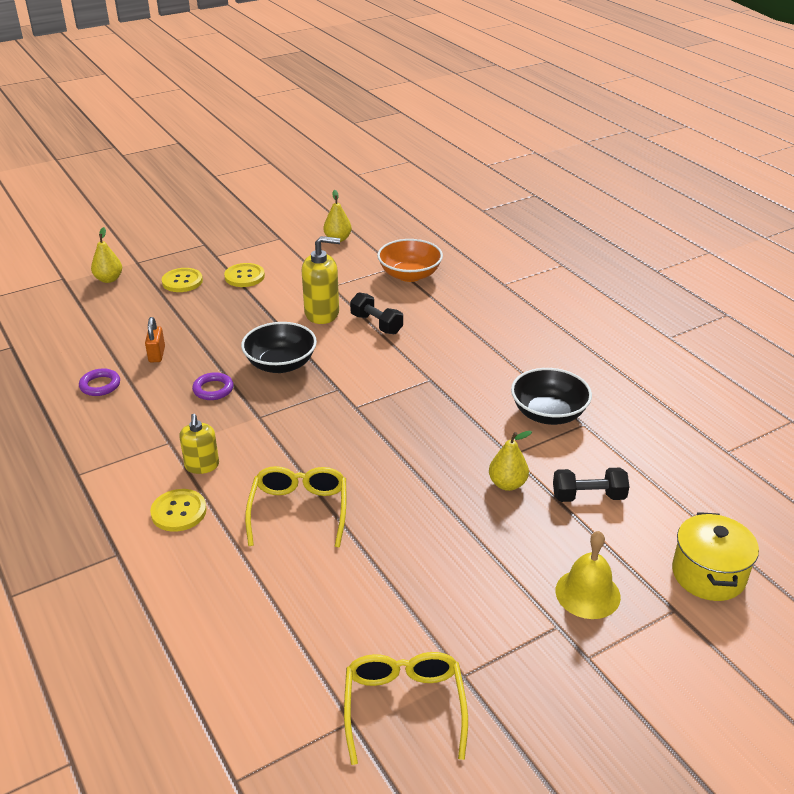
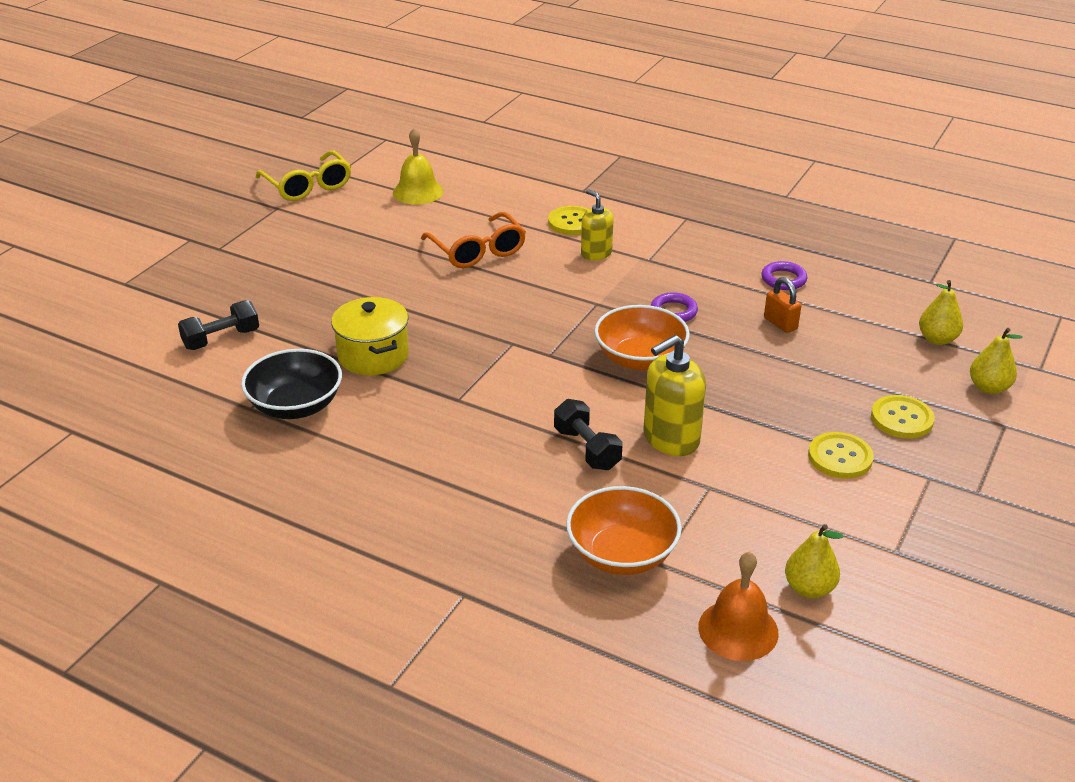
camera: 150 degrees right, 0 degrees up
(280, 364) = (640, 359): black bowl -> orange bowl
(299, 510) = (478, 251): yellow glasses -> orange glasses
(376, 324) = (587, 449): black dumbbell -> black dumbbell turned 45 degrees clockwise
(387, 237) = (738, 629): none -> orange bell
(507, 484) = (306, 325): yellow pear -> yellow pear (937, 339)
(587, 593) = (200, 272): yellow bell -> yellow bell (418, 192)
(708, 574) = (95, 314): yellow pot -> yellow pot (373, 355)

